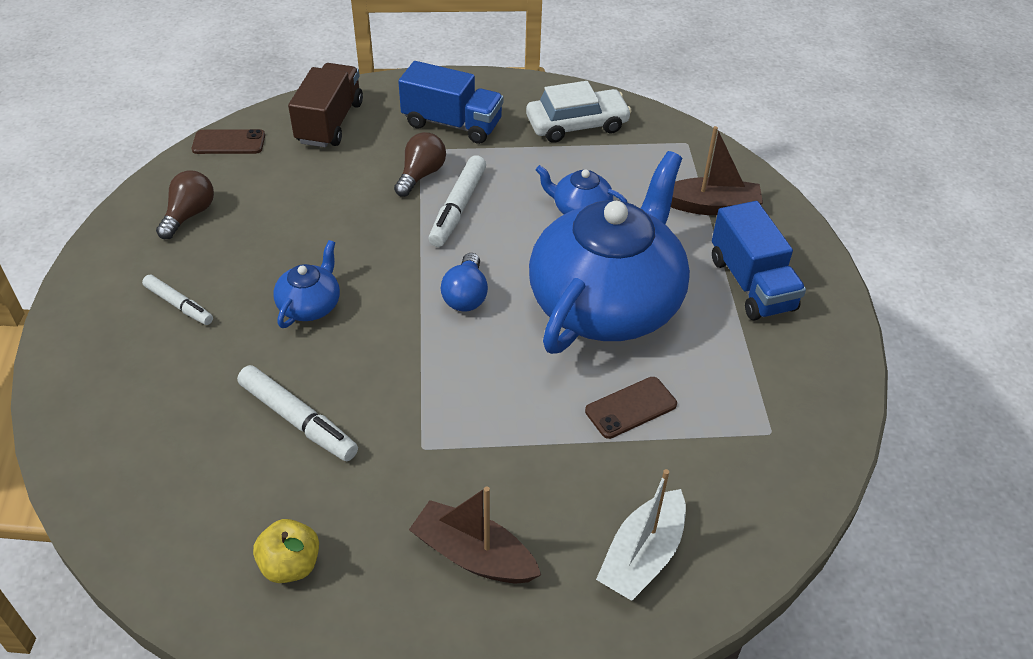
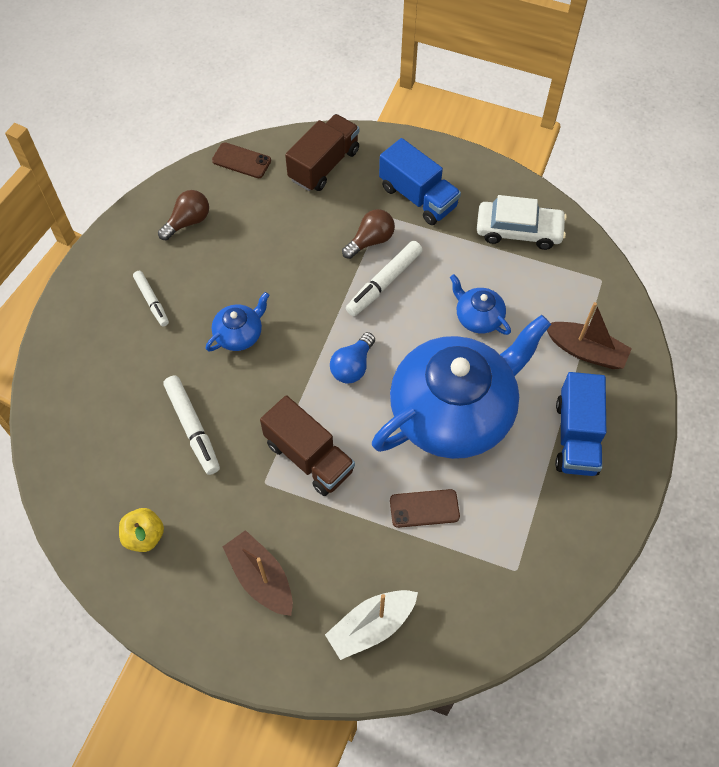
camera: 25 degrees right, 15 degrees up
(463, 402) = (309, 457): none -> brown truck

